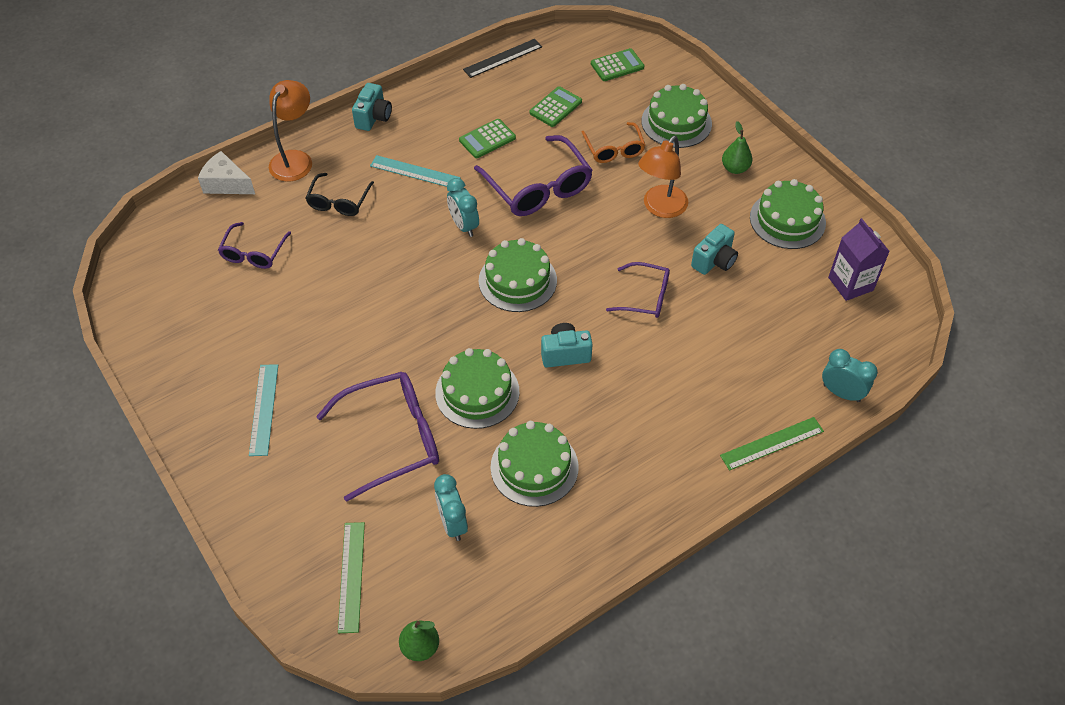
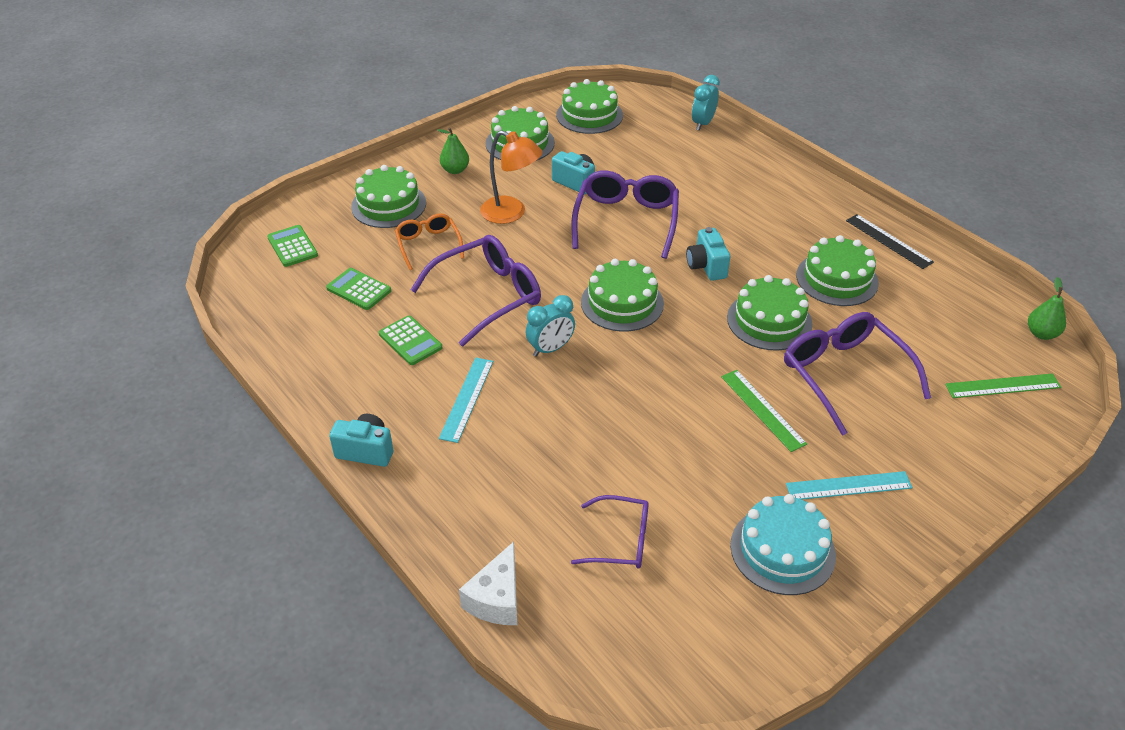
camera: 95 degrees left, 10 degrees down
(215, 350) = (782, 550): none -> turquoise cake
(295, 159) = (445, 525): orange lamp -> none
(339, 201) = (522, 465): black glasses -> none
(452, 523) = (916, 325): turquoise clock -> none
(502, 58) = (263, 338): black ruler -> black ruler (888, 241)
(614, 149) = (428, 245): orange glasses -> orange glasses turned 90 degrees counterclockwise
(645, 297) = (626, 220): purple glasses -> purple glasses, size x1.70
(772, 443) = (762, 156): green ruler -> green ruler (762, 410)
(850, 284) = (589, 115): purple carton -> green cake

